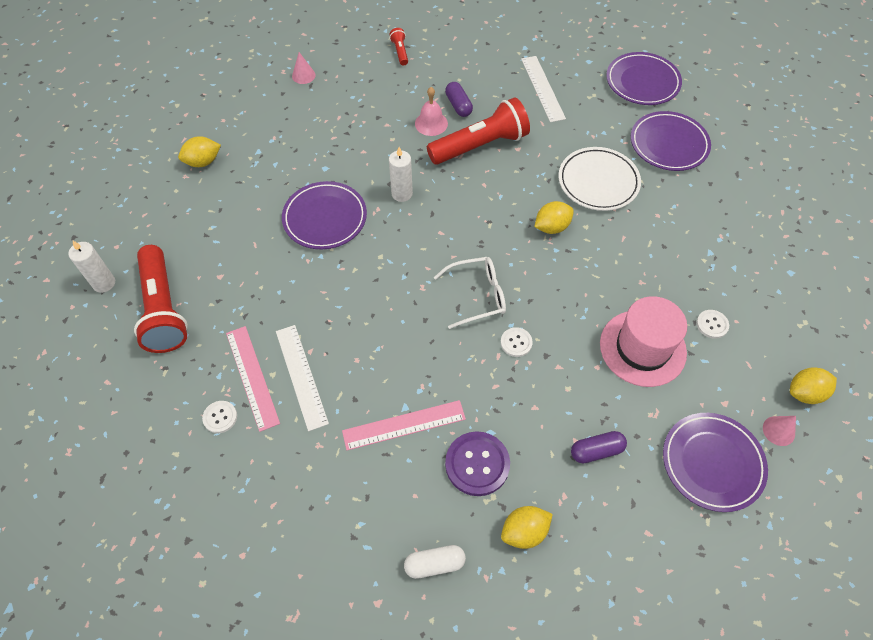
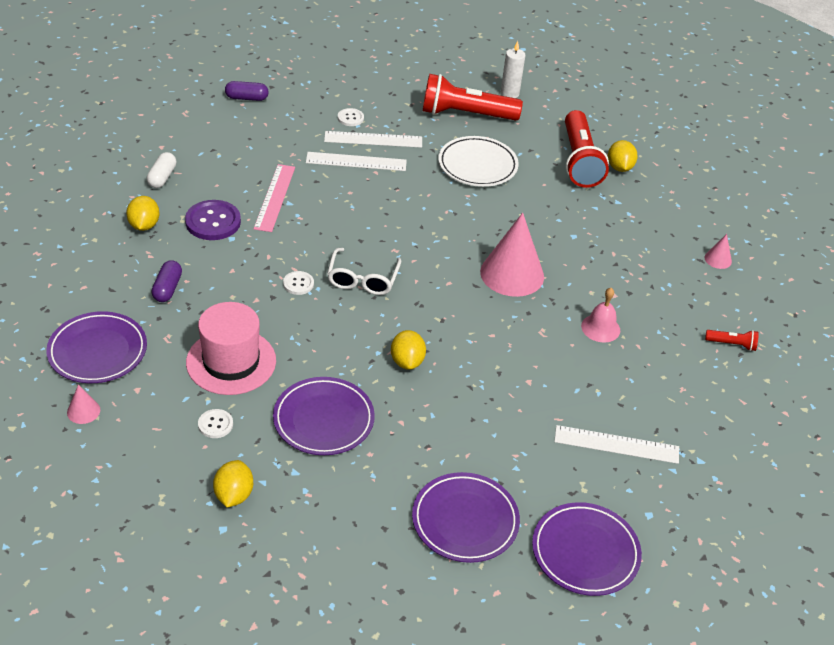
camera: 110 degrees right, 15 degrees down
(252, 377) = (373, 139): pink ruler -> white ruler
(325, 218) = (509, 218): purple plate -> purple plate (323, 420)
(402, 194) = (512, 274): white candle -> pink cone
(458, 105) = (619, 359): purple capsule -> purple capsule (247, 98)
(480, 145) = (548, 353): red flashlight -> red flashlight (579, 161)
(598, 182) = (444, 426): white plate -> white plate (477, 165)
(805, 393) = (97, 453): yellow lemon -> yellow lemon (234, 495)

